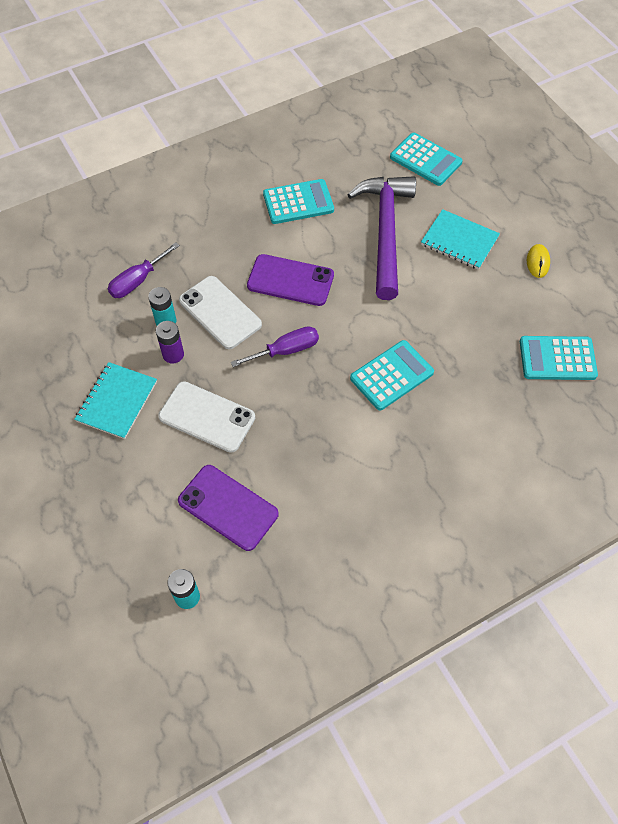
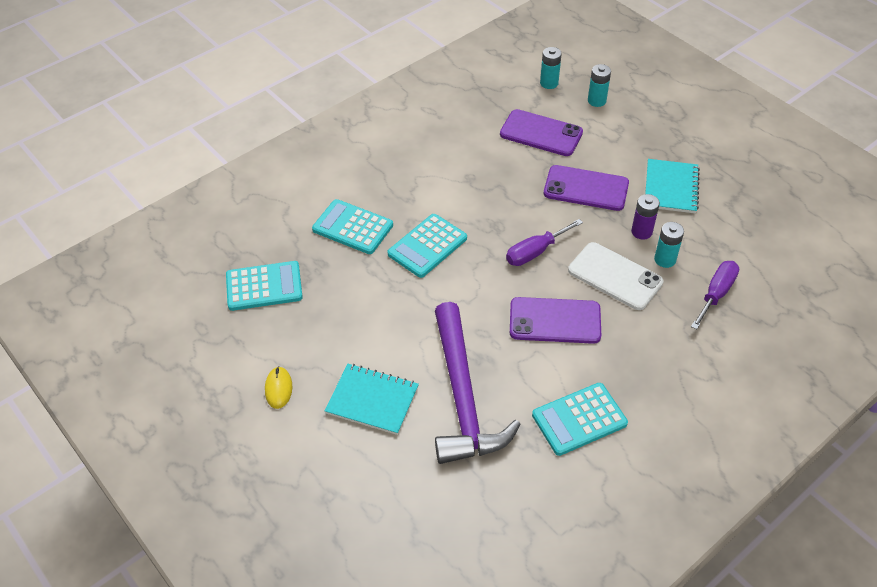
camera: 170 degrees right, 10 degrees down
(139, 550) = (596, 101): none -> turquoise battery
(207, 417) = (586, 188): white phone -> purple phone
(425, 160) = (428, 516): turquoise calculator -> turquoise calculator (353, 227)

